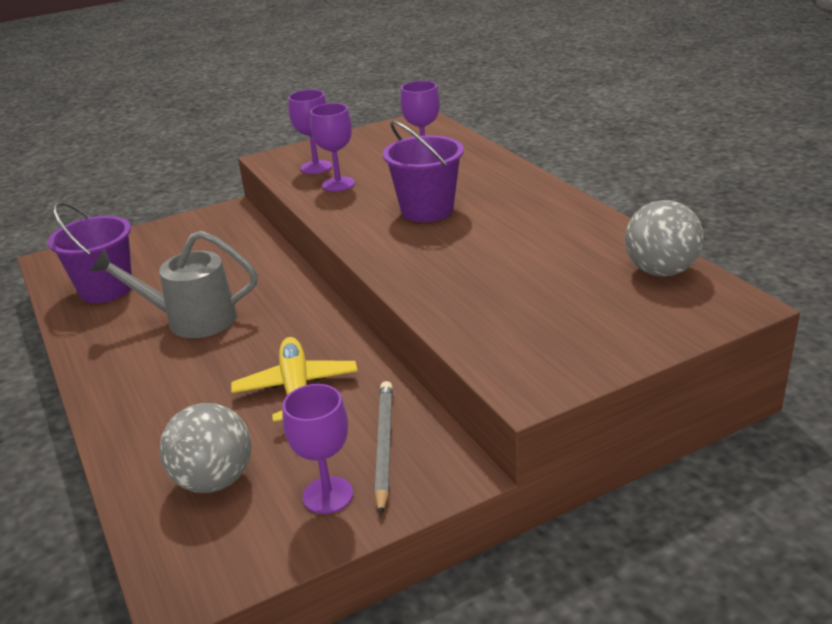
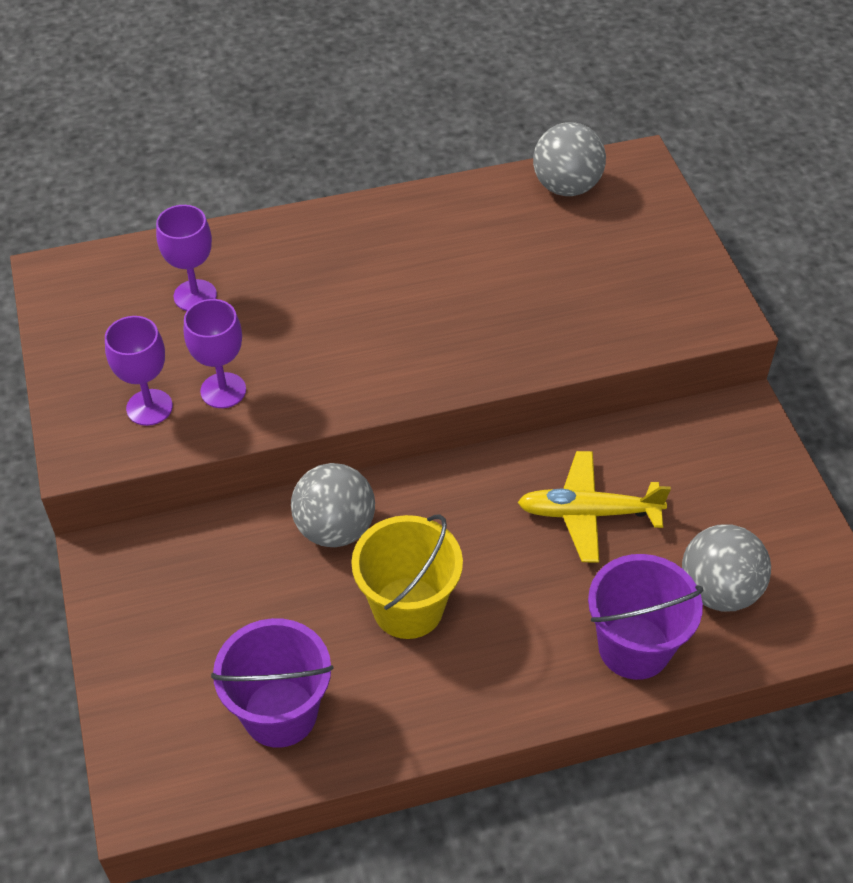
camera: 80 degrees left, 20 degrees up
(191, 320) = (408, 608): grey watering can -> yellow bucket
(262, 278) = (335, 528): none -> grey ball
(328, 495) = (756, 504): purple goblet -> none
(383, 446) = (698, 455): grey pencil -> none
(427, 210) = (350, 319): purple bucket -> purple bucket (634, 647)

